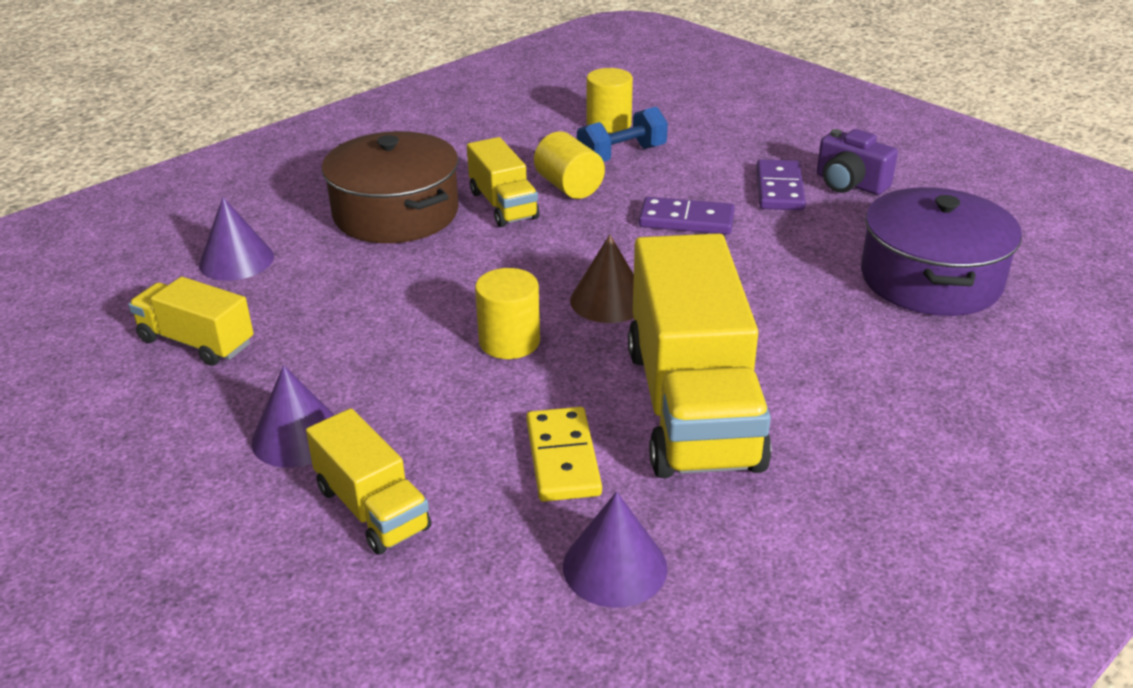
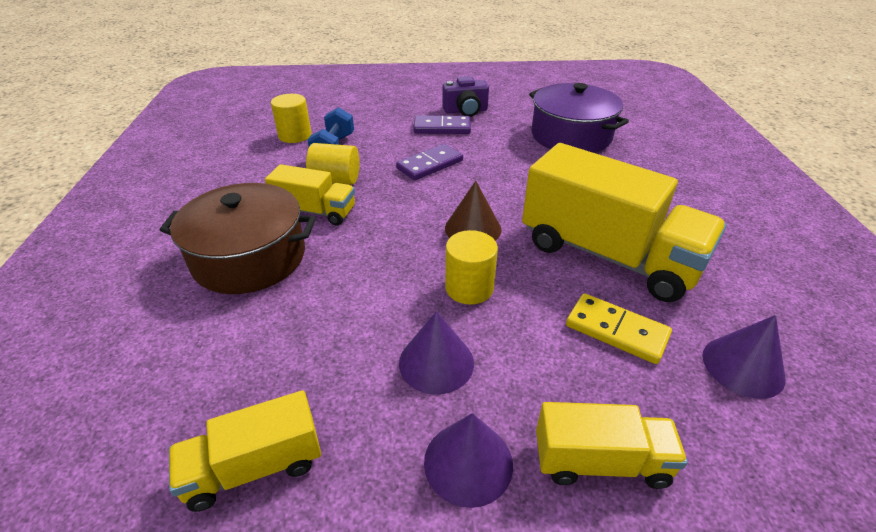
camera: 50 degrees left, 5 degrees up
(236, 260) = (172, 374): purple cone -> purple cone (436, 362)
(779, 189) = (442, 127): purple domino -> purple domino turned 45 degrees counterclockwise

